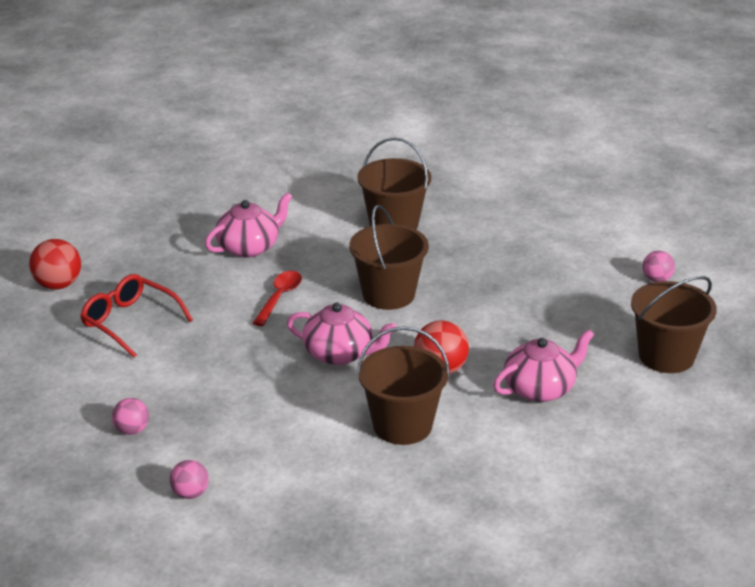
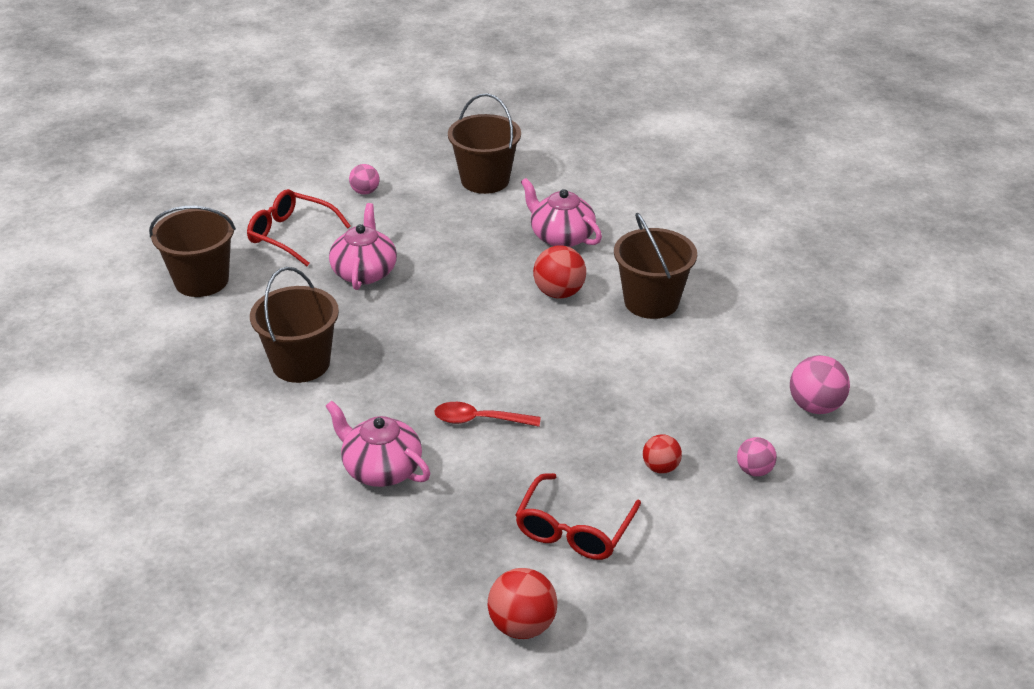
camera: 105 degrees left, 5 degrees up
(168, 379) = (660, 467): none -> red ball
(190, 493) = (815, 406): pink ball -> pink ball, size x1.58
(339, 354) = (562, 357): pink teapot -> pink teapot (364, 272)
(388, 294) = (445, 344): brown bucket -> brown bucket (201, 280)
(587, 233) = (291, 235): none -> red glasses

